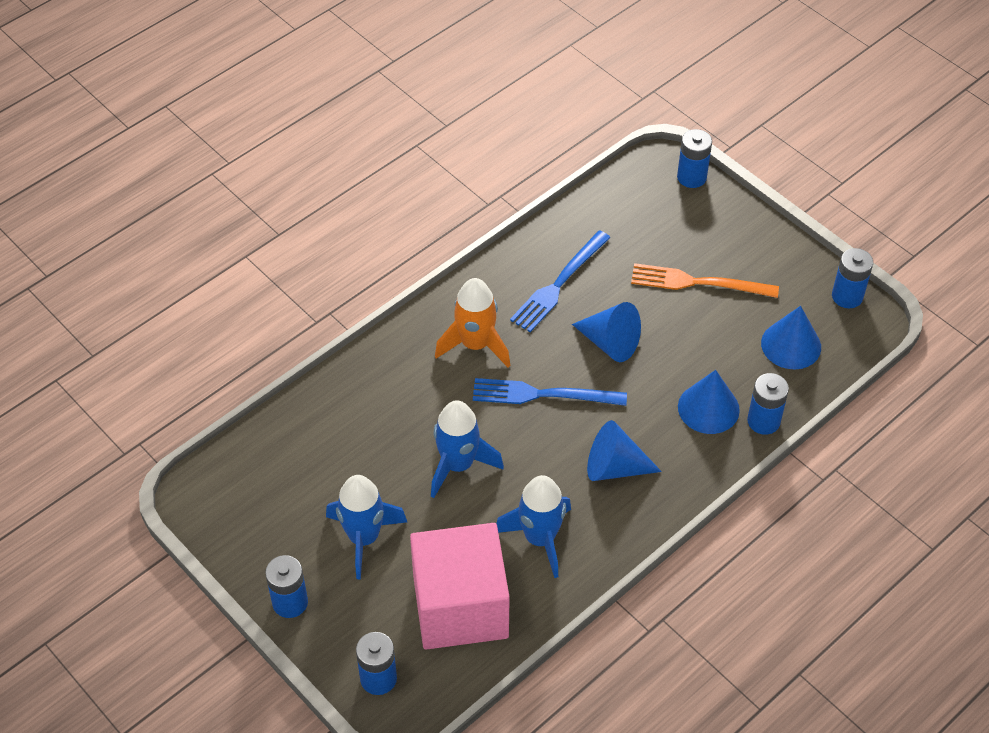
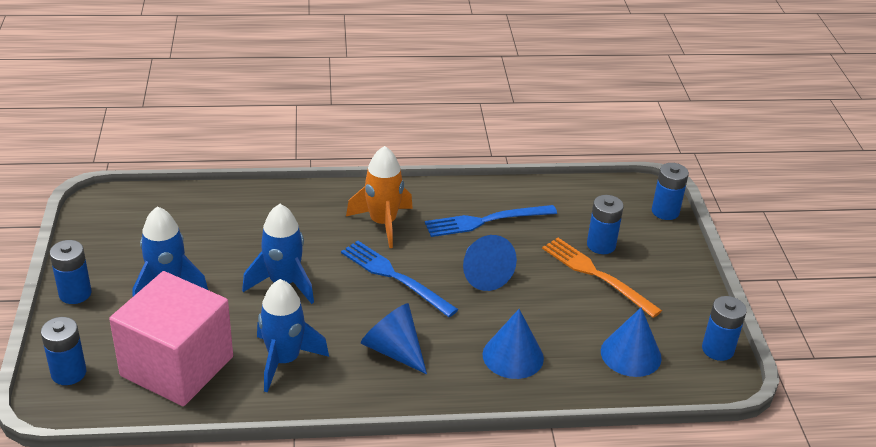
camera: 35 degrees right, 15 degrees down
(763, 421) = (549, 390): blue battery -> blue battery (601, 245)

